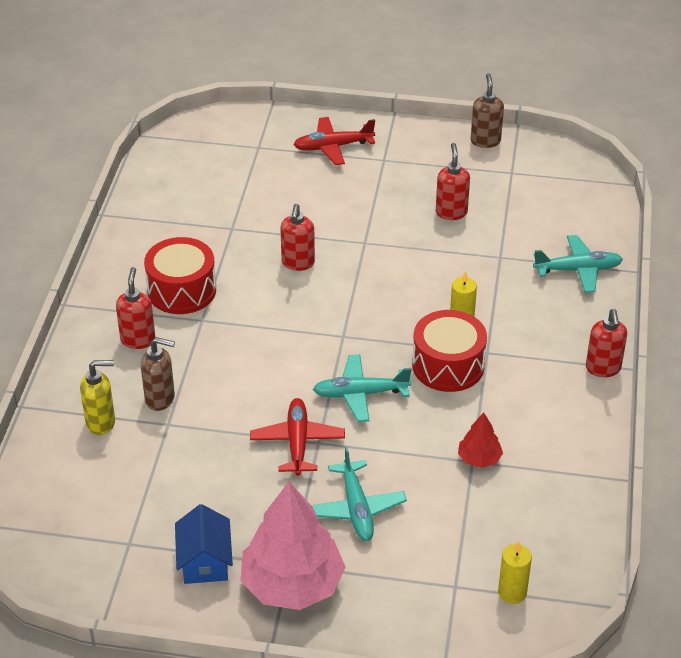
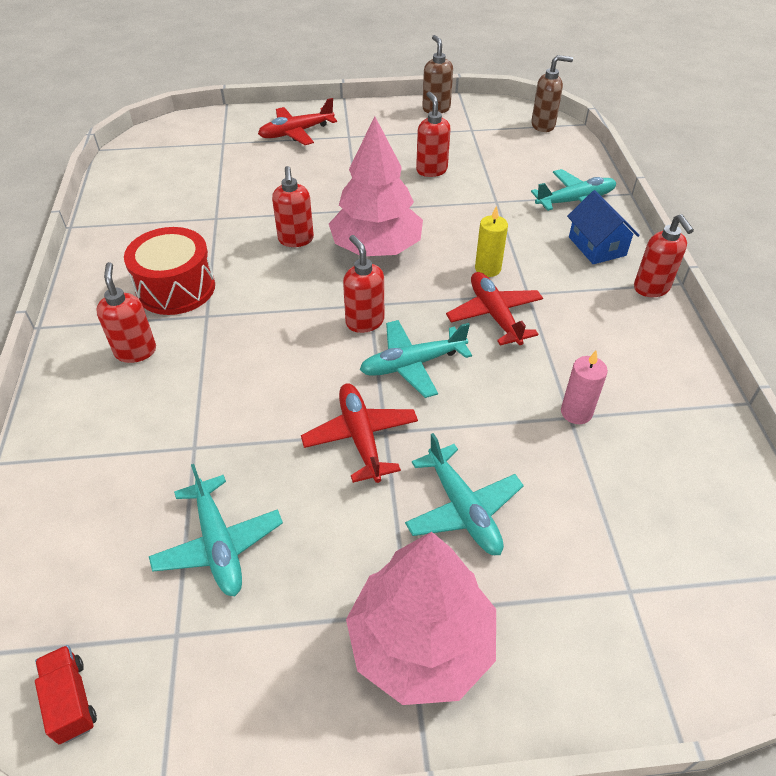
camera: 15 degrees left, 5 degrees up
(55, 565) = (71, 700): none -> red truck
(101, 422) = (107, 463): yellow soap dispenser -> none
(160, 399) = (178, 417): brown soap dispenser -> brown soap dispenser (543, 125)
(170, 494) = (219, 544): none -> turquoise plane
(205, 561) = (290, 637): blue house -> blue house (597, 246)
(333, 350) = (364, 321): none -> red soap dispenser
(368, 284) = (376, 248): none -> pink tree
(448, 365) = (494, 315): red drum -> red plane
(479, 458) = (576, 412): red tree -> pink candle
(512, 592) = (702, 582): yellow candle -> none

